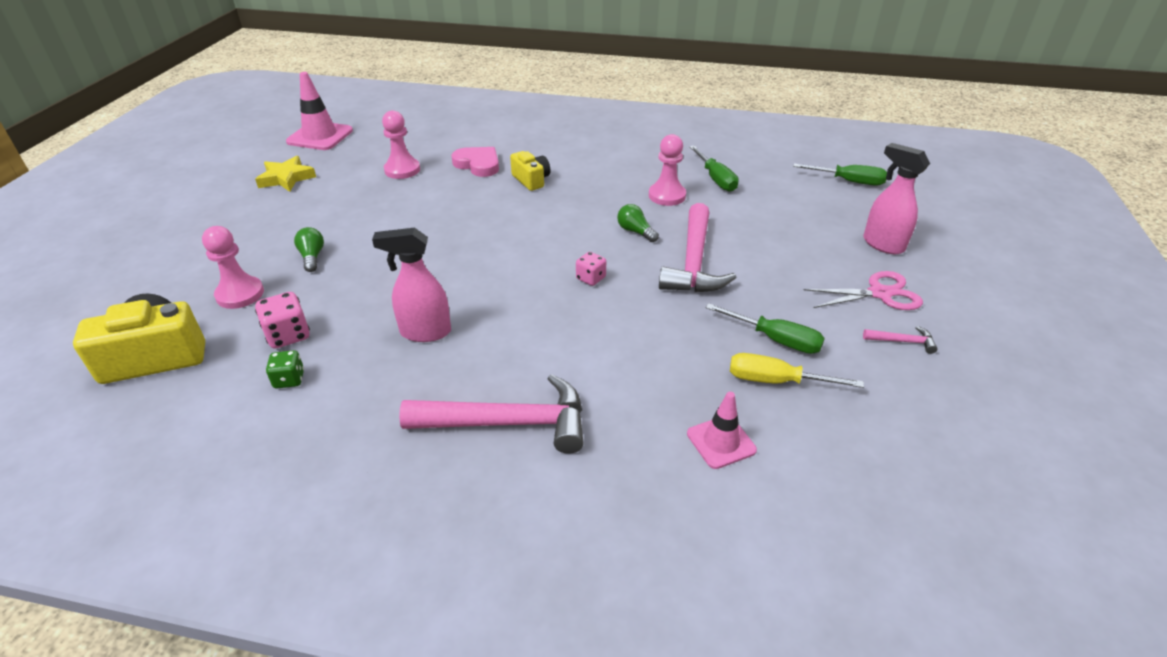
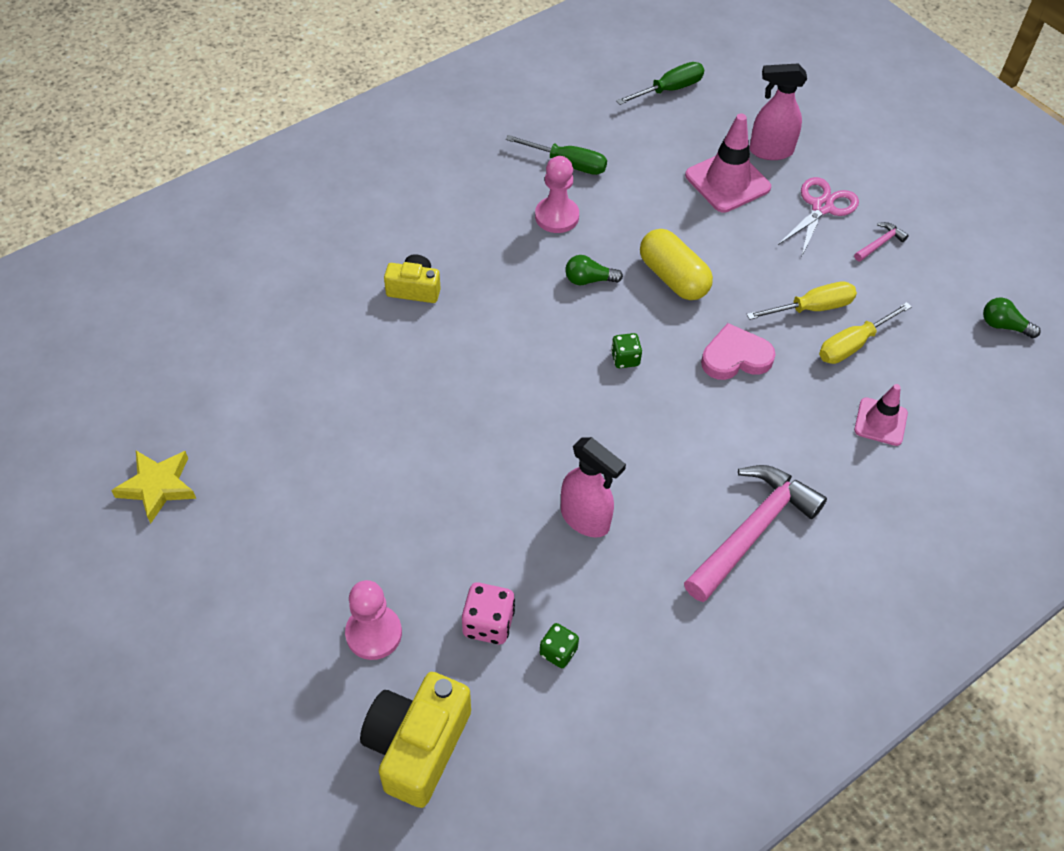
camera: 50 degrees left, 15 degrees up
(312, 257) = (366, 542): green light bulb -> green light bulb (1004, 326)
(320, 136) = (82, 405): pink traffic cone -> pink traffic cone (727, 181)
(402, 170) = (265, 376): pink pawn -> none
(425, 332) = (585, 519): pink spray bottle -> pink spray bottle turned 90 degrees counterclockwise
(478, 164) = (331, 308): pink heart -> pink heart (735, 357)
(590, 278) = (625, 359): pink dice -> green dice
(694, 262) = (673, 277): pink hammer -> yellow capsule
(775, 339) = (811, 308): green screwdriver -> yellow screwdriver

